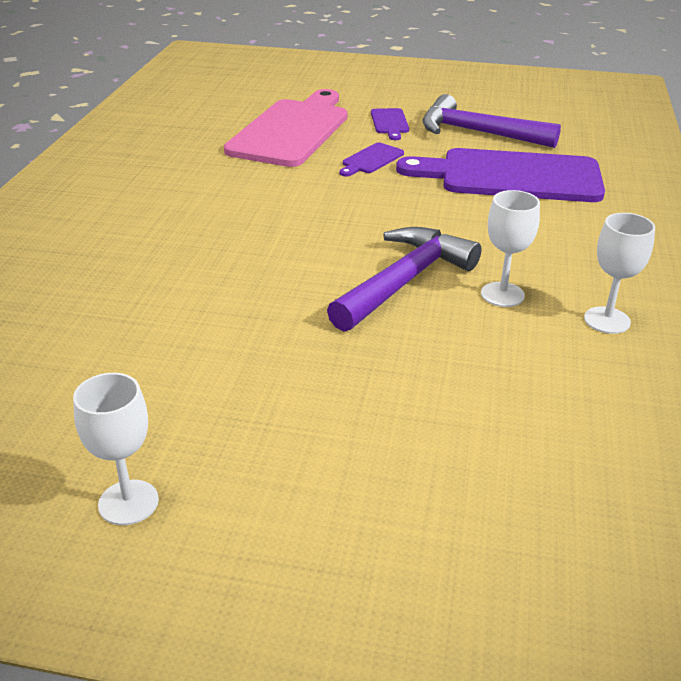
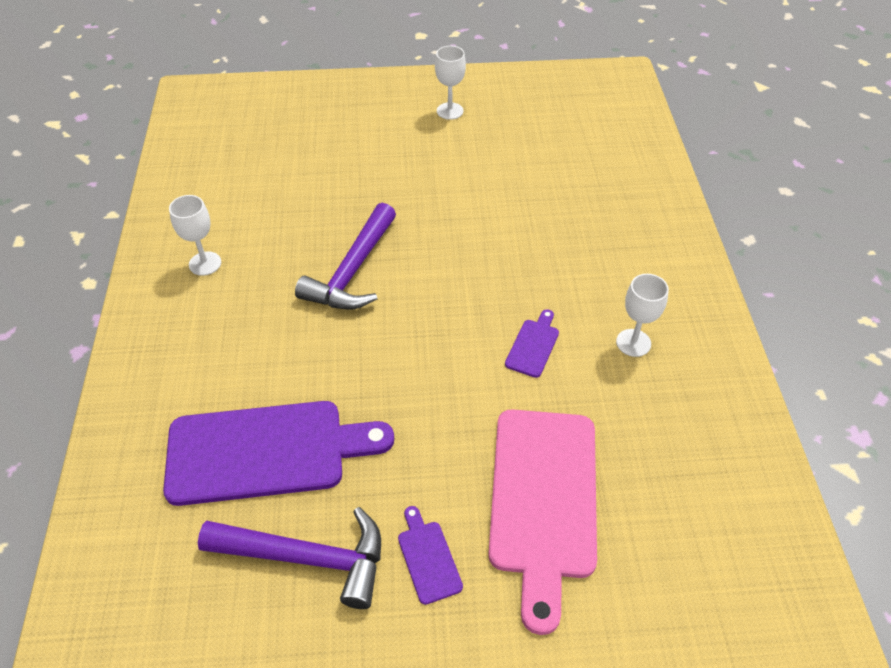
camera: 165 degrees right, 15 degrees up
(371, 160) = (426, 450): purple cutting board -> purple cutting board (533, 345)
(502, 294) = (278, 273): white goblet -> white goblet (633, 343)

